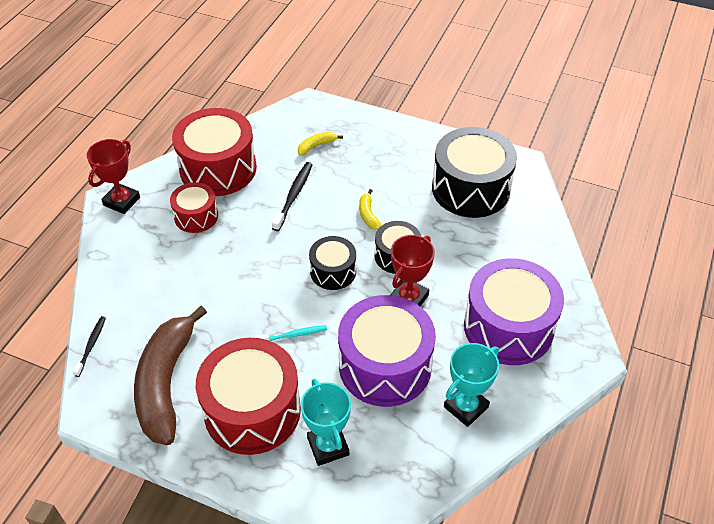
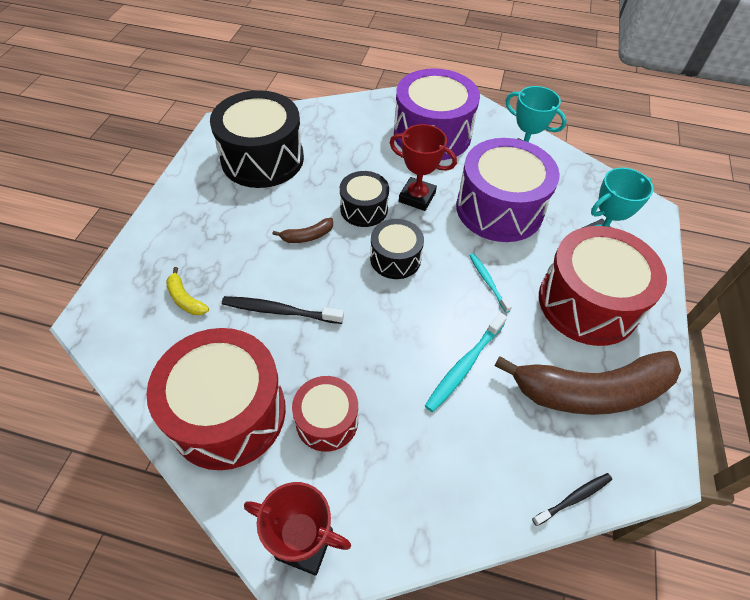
camera: 100 degrees left, 5 degrees up
(91, 345) = (574, 498): black toothbrush -> black toothbrush turned 150 degrees clockwise
(214, 301) = (464, 366): none -> turquoise toothbrush
(368, 215) = (307, 236): yellow banana -> brown banana

